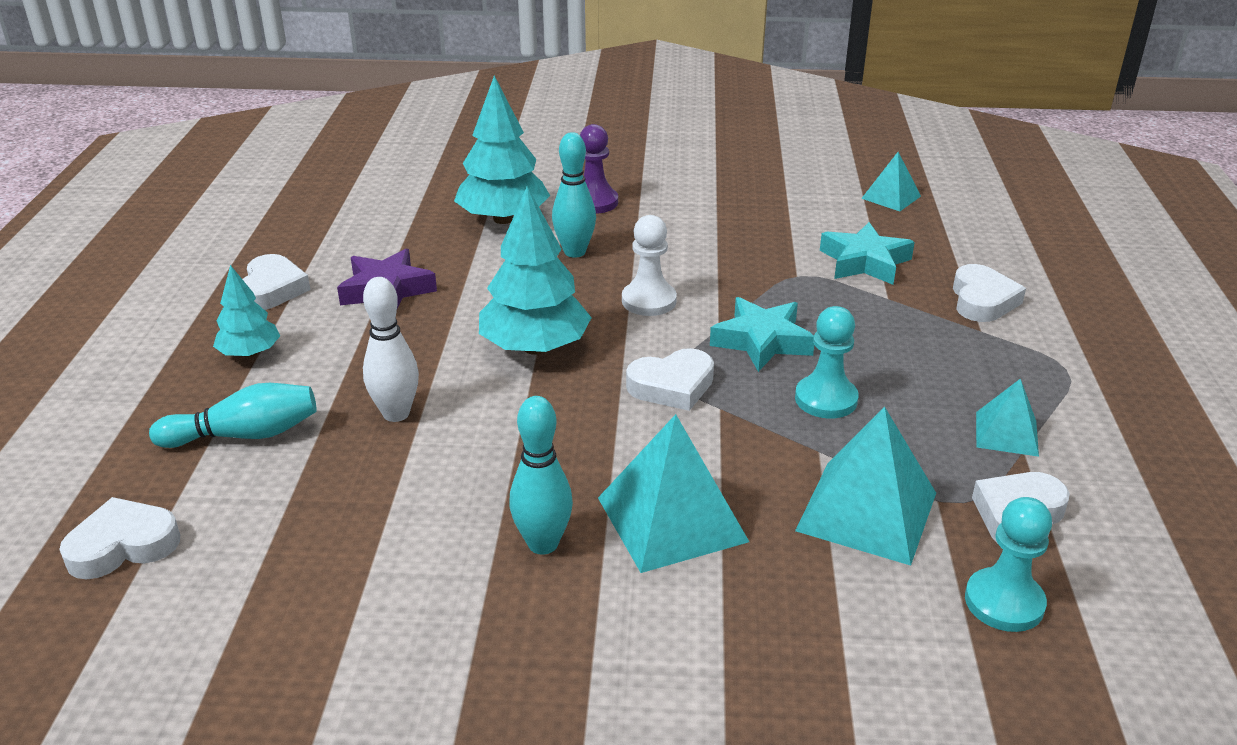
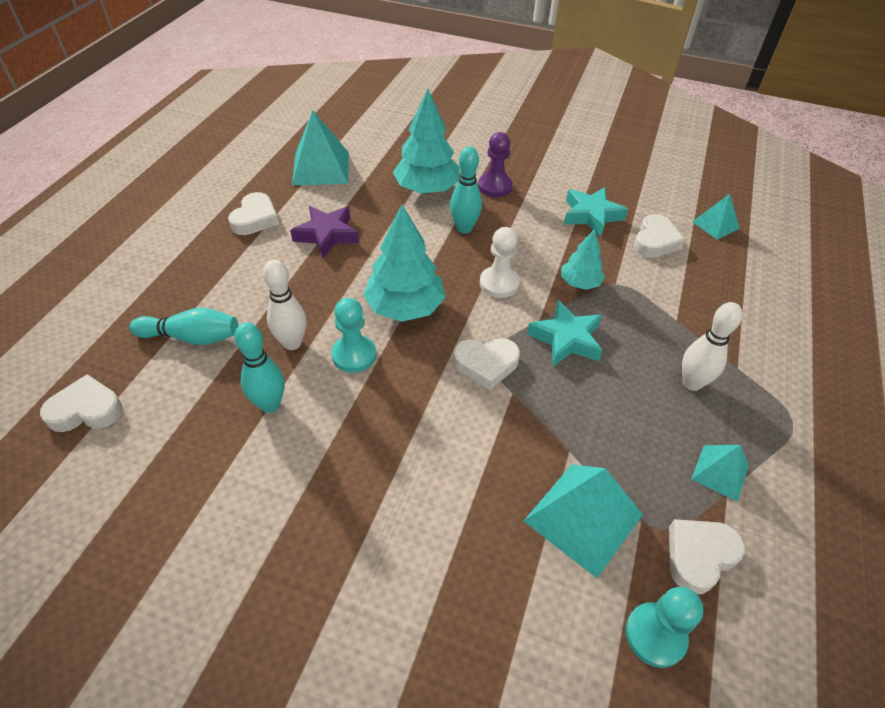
camera: 15 degrees right, 15 degrees up
(250, 353) = (221, 269): turquoise tree -> turquoise tree (580, 283)
(543, 544) = (344, 482): turquoise bowling pin -> turquoise bowling pin (270, 404)
(672, 519) = (440, 485): turquoise pyramid -> turquoise pyramid (321, 168)
(826, 399) = (593, 404): turquoise pawn -> turquoise pawn (354, 355)
(864, 262) = (671, 282): turquoise star -> turquoise star (591, 215)
(934, 355) = (692, 383): none -> white bowling pin
(982, 300) = (750, 339): white heart -> white heart (655, 241)

